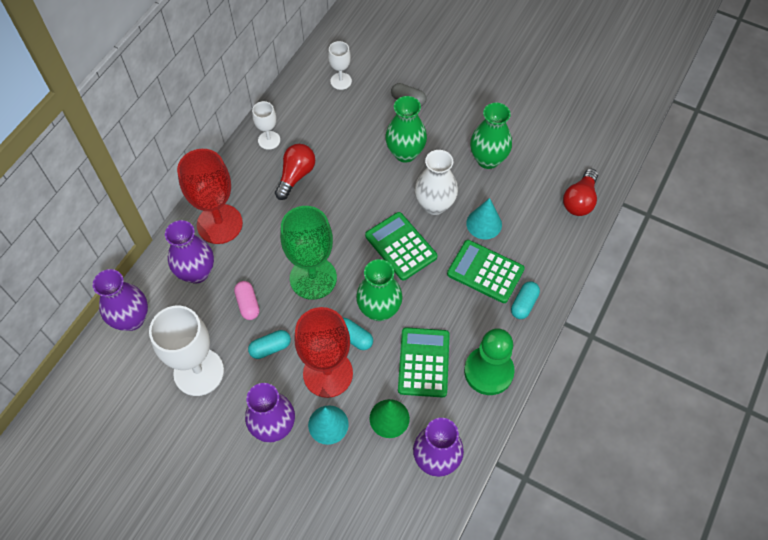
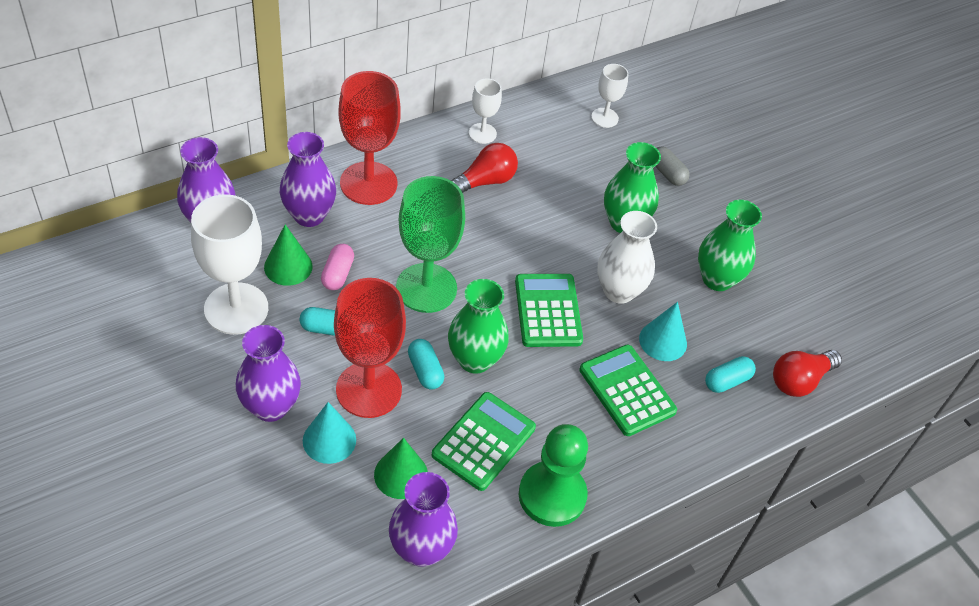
camera: 25 degrees right, 10 degrees down
(211, 319) = (288, 266): none -> green cone
(524, 304) = (648, 450): turquoise capsule -> turquoise capsule (727, 381)

